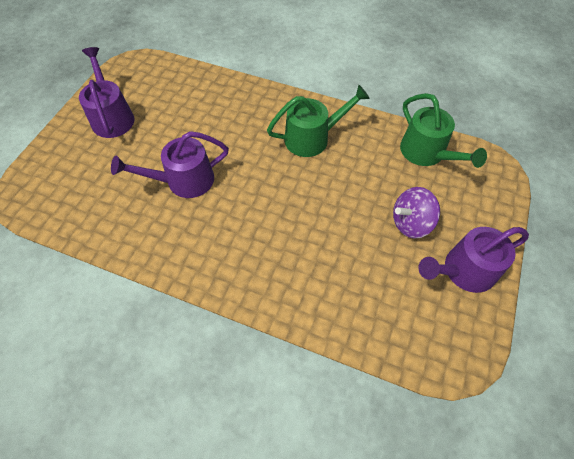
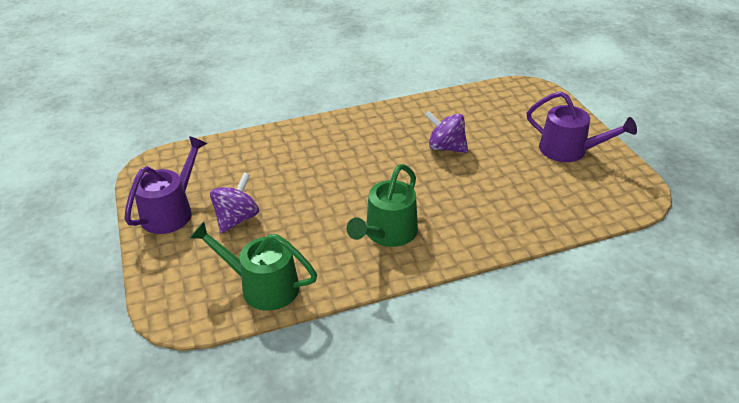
camera: 140 degrees right, 20 degrees down
(184, 181) = (446, 147): purple watering can -> purple spinning top

